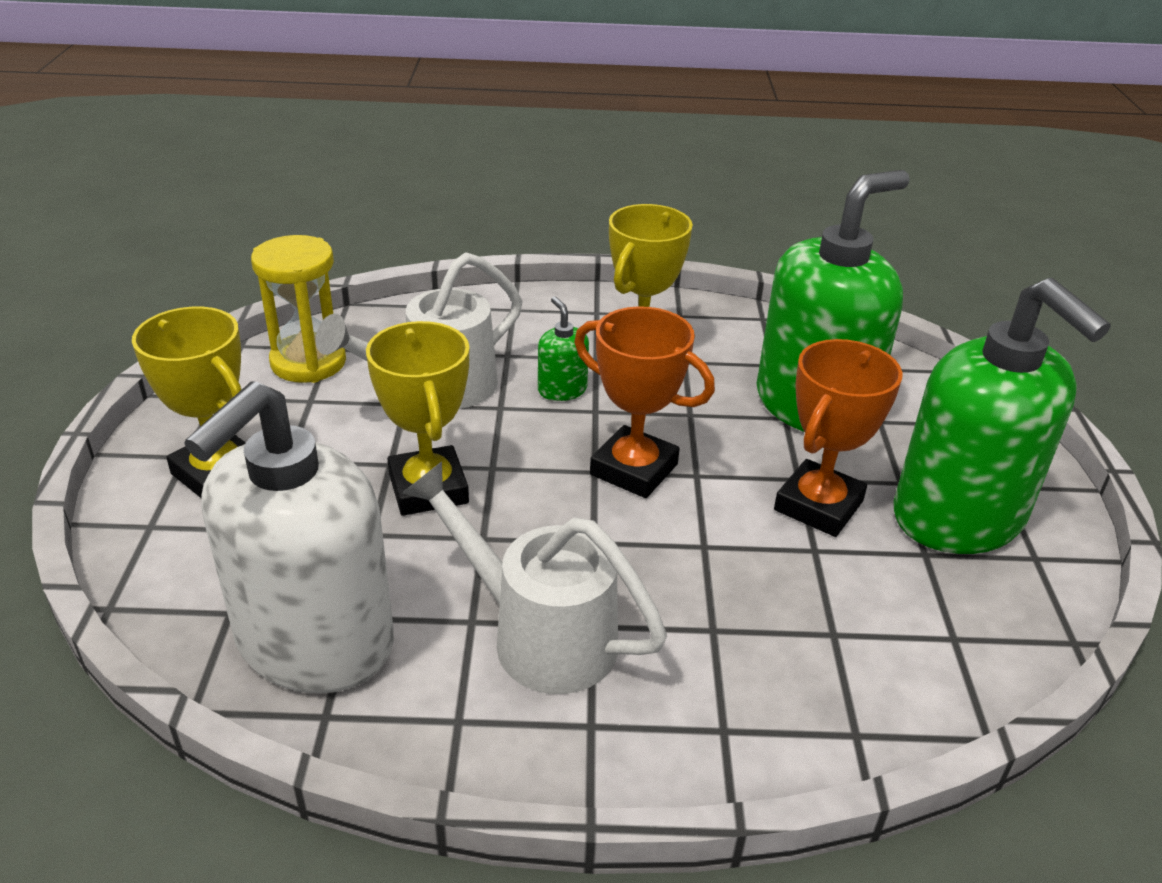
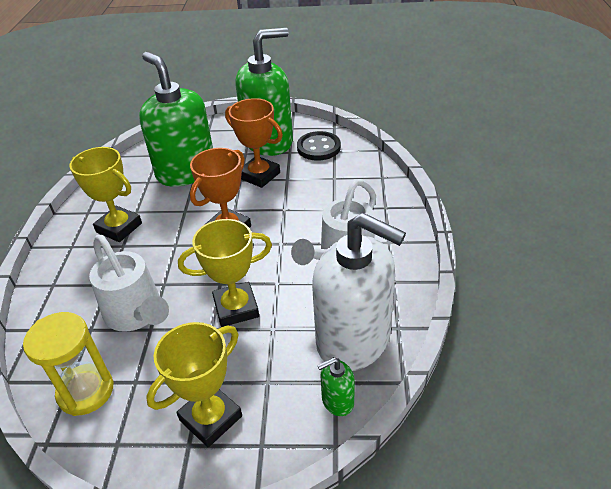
camera: 85 degrees left, 5 degrees up
(562, 390) = (152, 258): green soap dispenser -> green soap dispenser (337, 401)
(959, 606) = (318, 148): none -> black button

